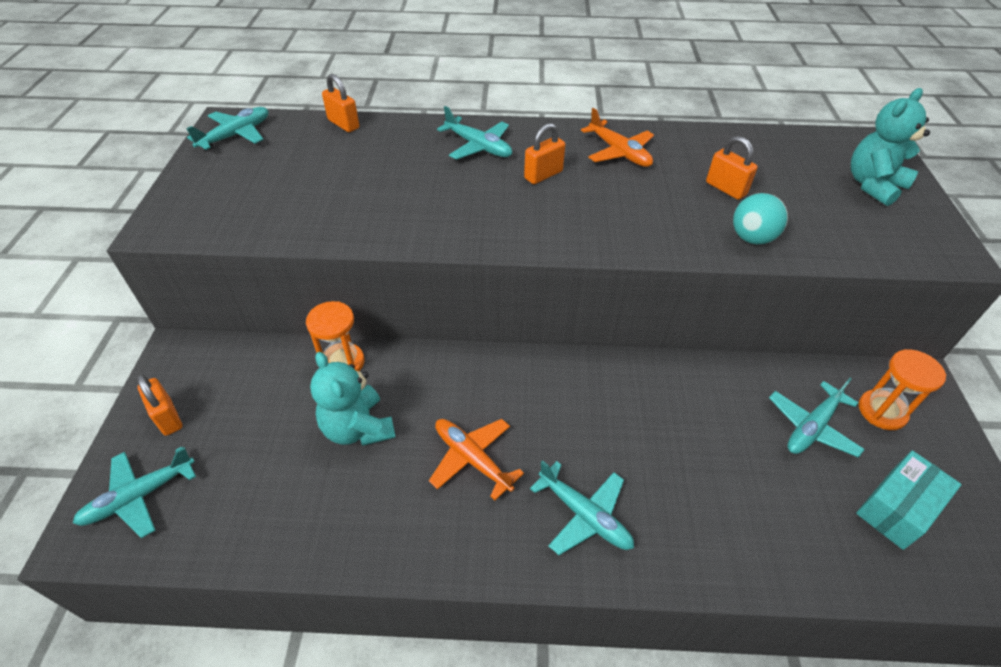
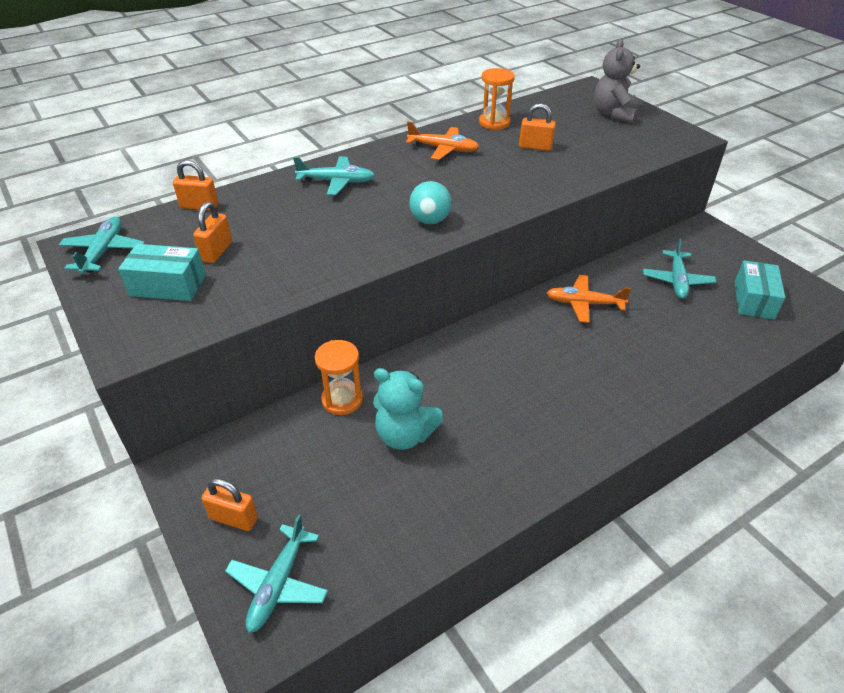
camera: 35 degrees left, 5 degrees down
(244, 186) = (168, 285): none -> turquoise box
(472, 459) = (505, 407): orange plane -> orange plane (583, 304)
(543, 175) = (408, 183): orange padlock -> orange padlock (217, 251)
(584, 515) = (607, 398): turquoise plane -> none
(752, 238) = (581, 170): turquoise ball -> turquoise ball (430, 220)
(873, 185) = (613, 114): turquoise teddy bear -> grey teddy bear
(882, 411) = (702, 254): orange hourglass -> orange hourglass (494, 122)

